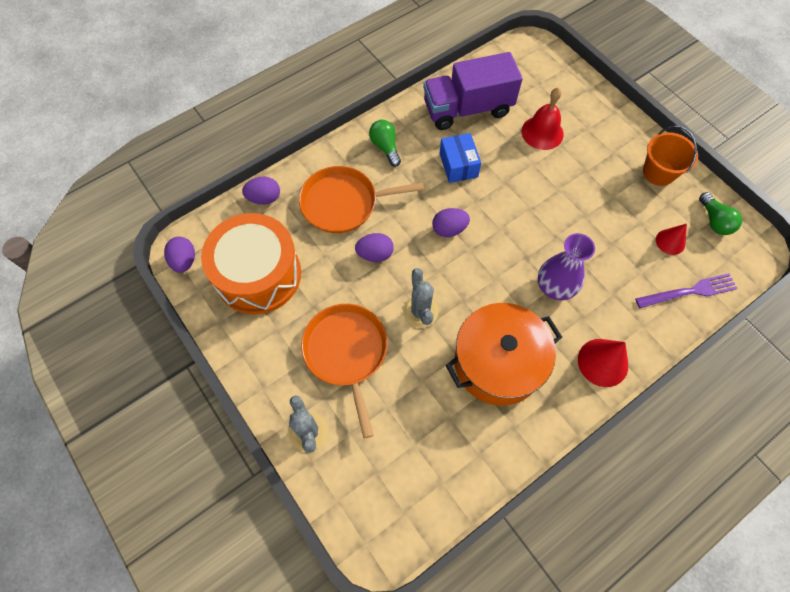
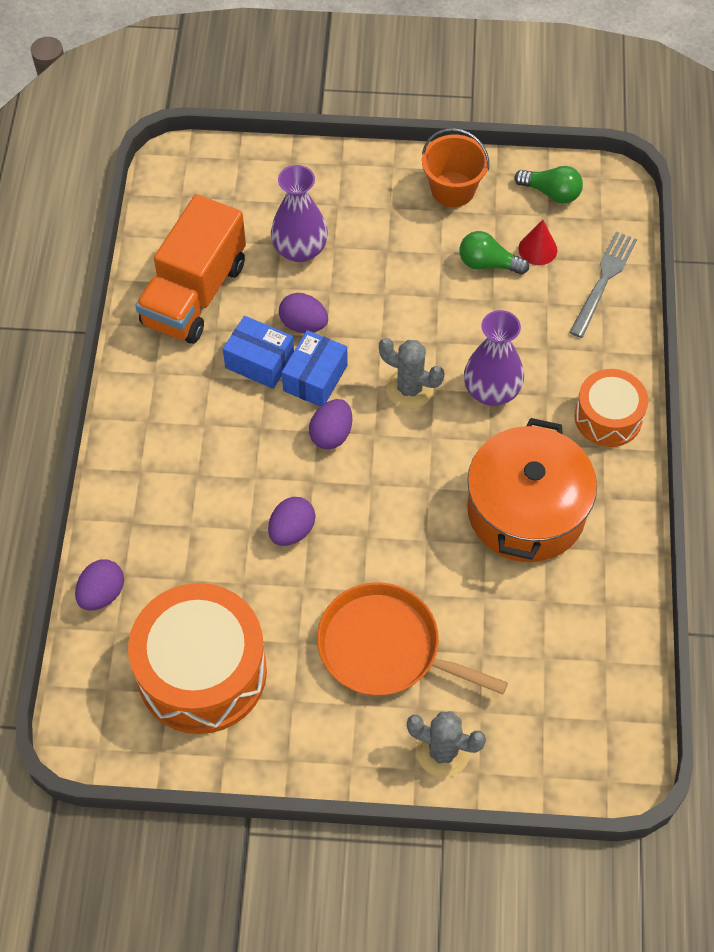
camera: 50 degrees left, 5 degrees down
(184, 261) = (104, 742): purple egg -> purple egg (303, 324)
(344, 203) = (194, 514): orange pan -> none
(385, 147) = (161, 415): green light bulb -> green light bulb (488, 264)
(420, 311) = (403, 538): grey cactus -> grey cactus (409, 389)
(467, 109) = (194, 294): purple truck -> orange truck
(474, 197) = (315, 378): none -> blue box
(542, 132) = (300, 249): red bell -> purple vase
(602, 362) = (608, 417): red cone -> orange drum
(689, 292) = (603, 281): purple fork -> grey fork

